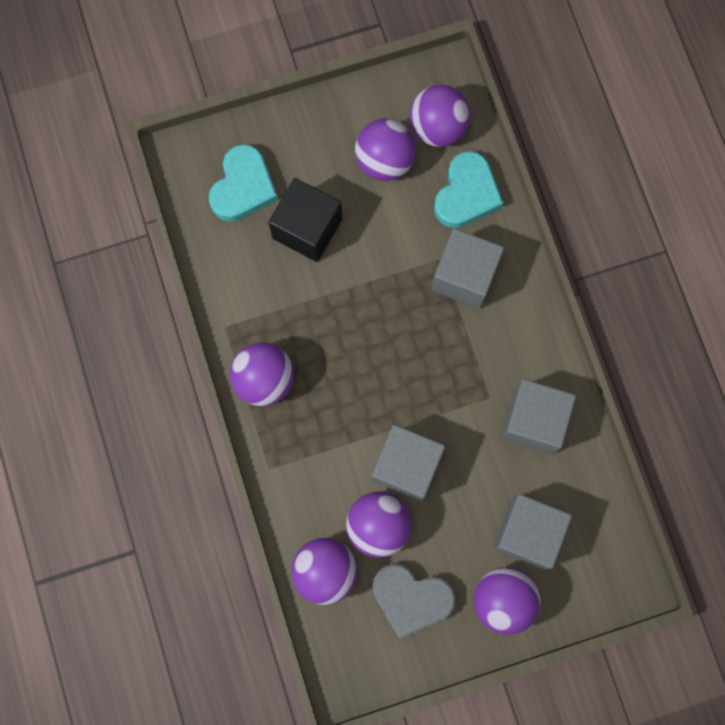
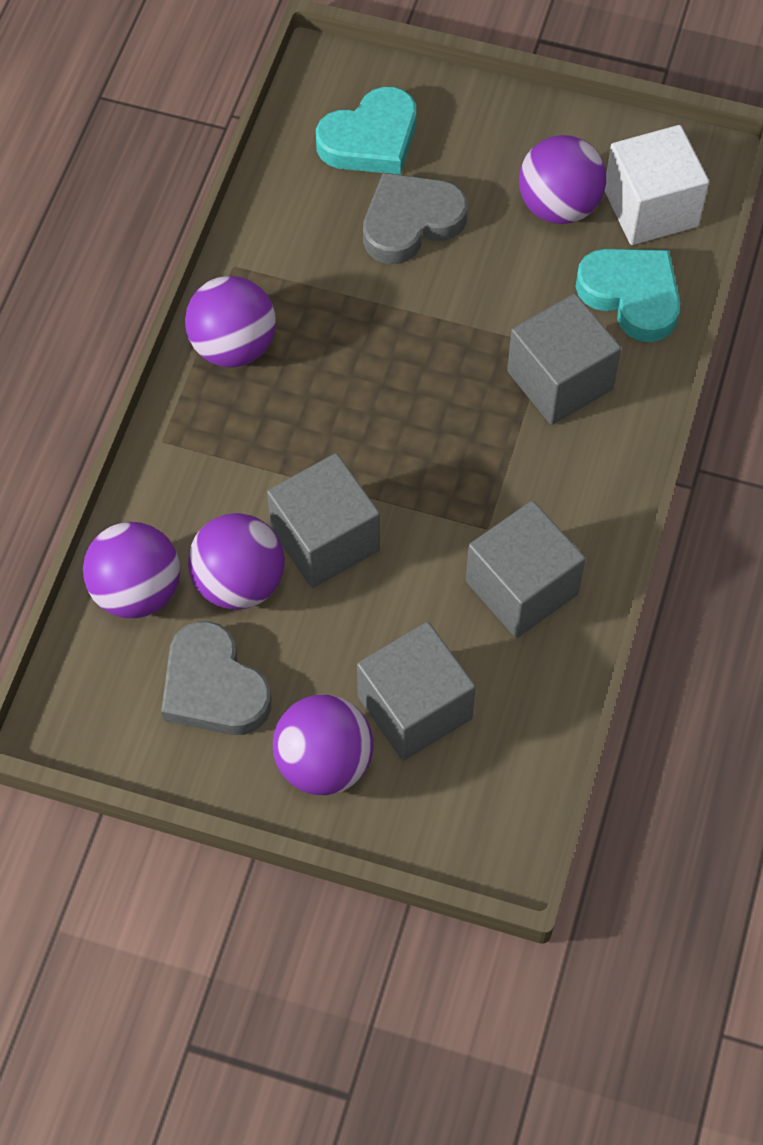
camera: 35 degrees right, 15 degrees down
(307, 228) = (410, 222): black cube -> grey heart
(437, 128) = (650, 208): purple ball -> white cube
(466, 194) = (631, 296): turquoise heart -> turquoise heart turned 105 degrees counterclockwise

